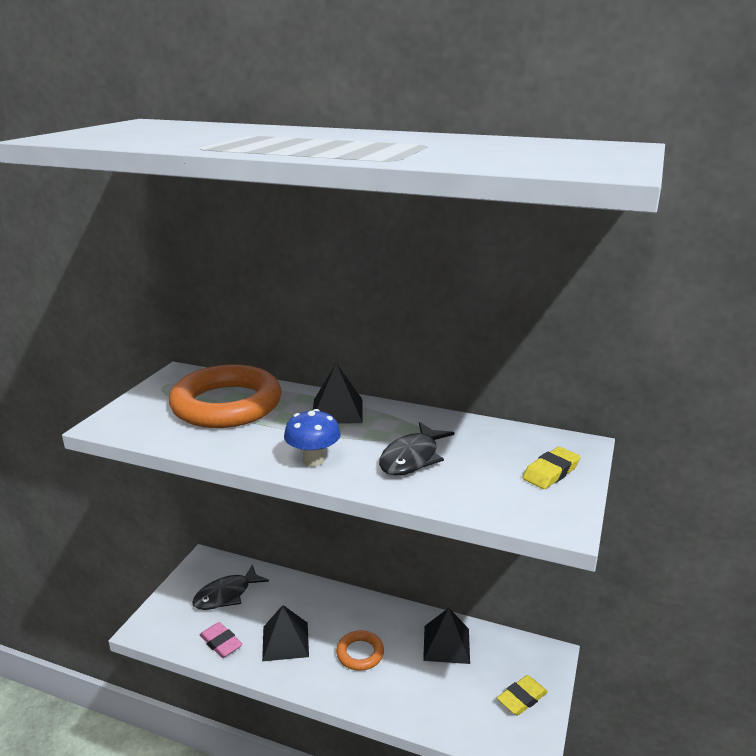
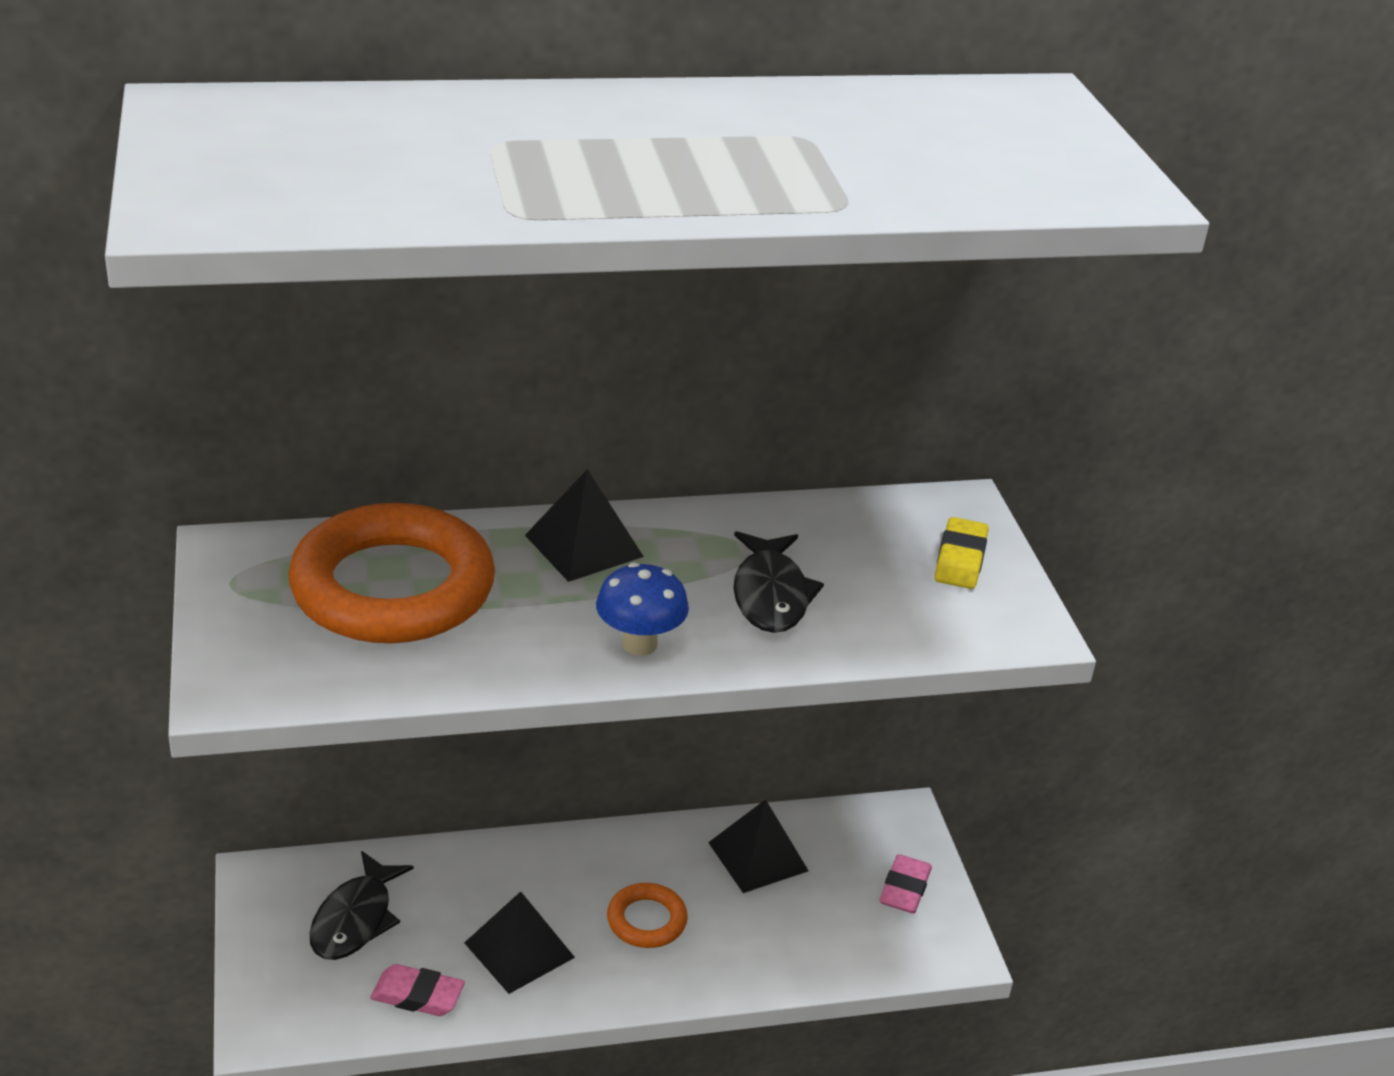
camera: 35 degrees left, 10 degrees up
(522, 698) = (904, 889): yellow eraser -> pink eraser

